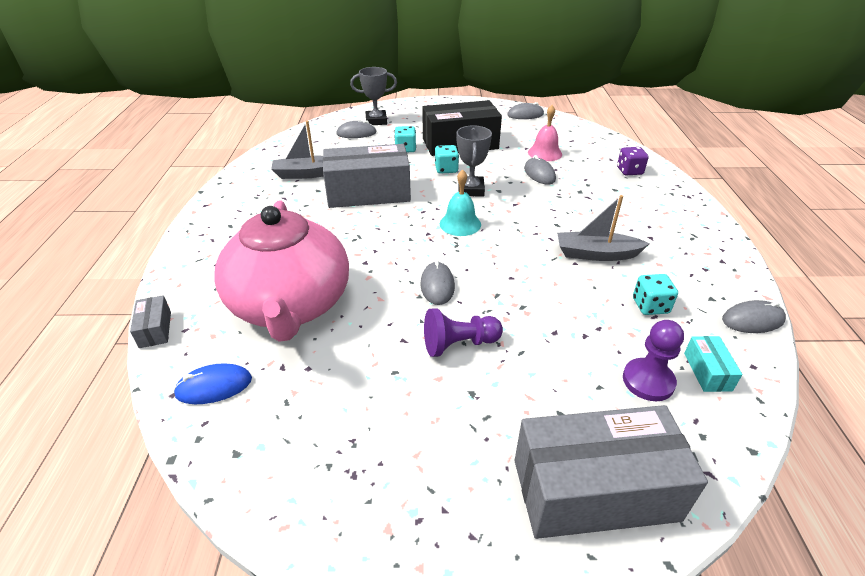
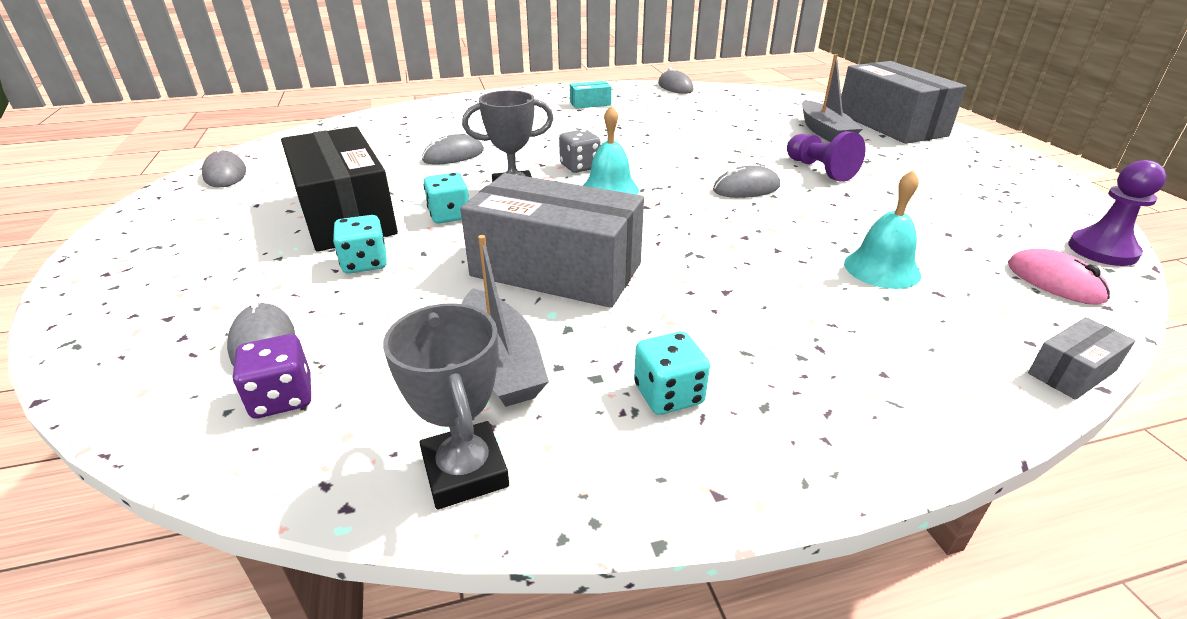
camera: 105 degrees left, 5 degrees down
(214, 387) = (1054, 281): blue mouse -> pink mouse
(291, 305) = (881, 269): pink teapot -> turquoise bell
(368, 193) = (556, 270): grey box -> grey box turned 45 degrees counterclockwise
(376, 121) = (186, 329): grey trophy -> grey trophy (465, 471)
(505, 218) = (580, 167): none -> grey dice
(545, 153) = (386, 155): pink bell -> none
(596, 254) = (625, 127): grey boat -> grey boat (824, 132)
(629, 171) = (437, 115): purple dice -> purple dice (282, 398)
(648, 381) = (777, 112): purple pawn -> purple pawn (1102, 250)
(650, 306) = (688, 110): turquoise dice -> turquoise dice (668, 394)
(707, 371) = (746, 99): turquoise box -> turquoise box (590, 104)

